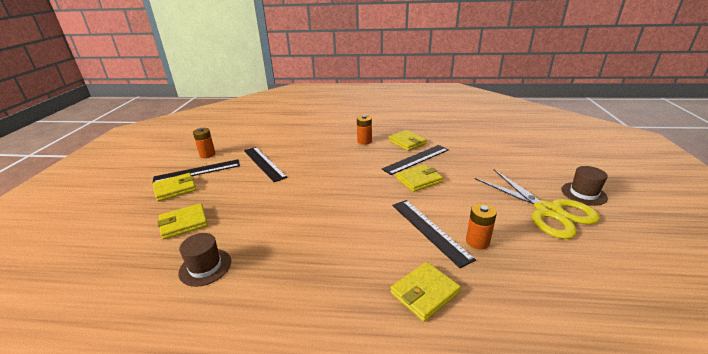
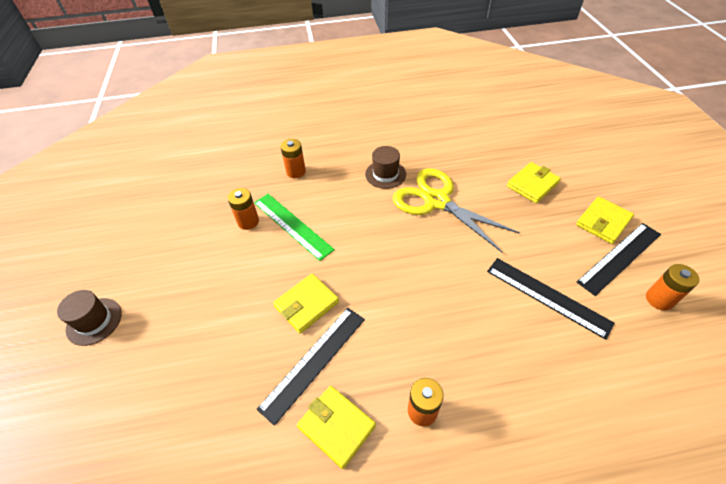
camera: 165 degrees right, 20 degrees up
(205, 267) = (467, 156): brown hat -> brown hat (385, 174)
(424, 293) = (296, 171): yellow wallet -> orange battery
(429, 230) = (292, 225): black ruler -> green ruler
(548, 211) = (159, 278): yellow scissors -> yellow scissors (437, 201)

